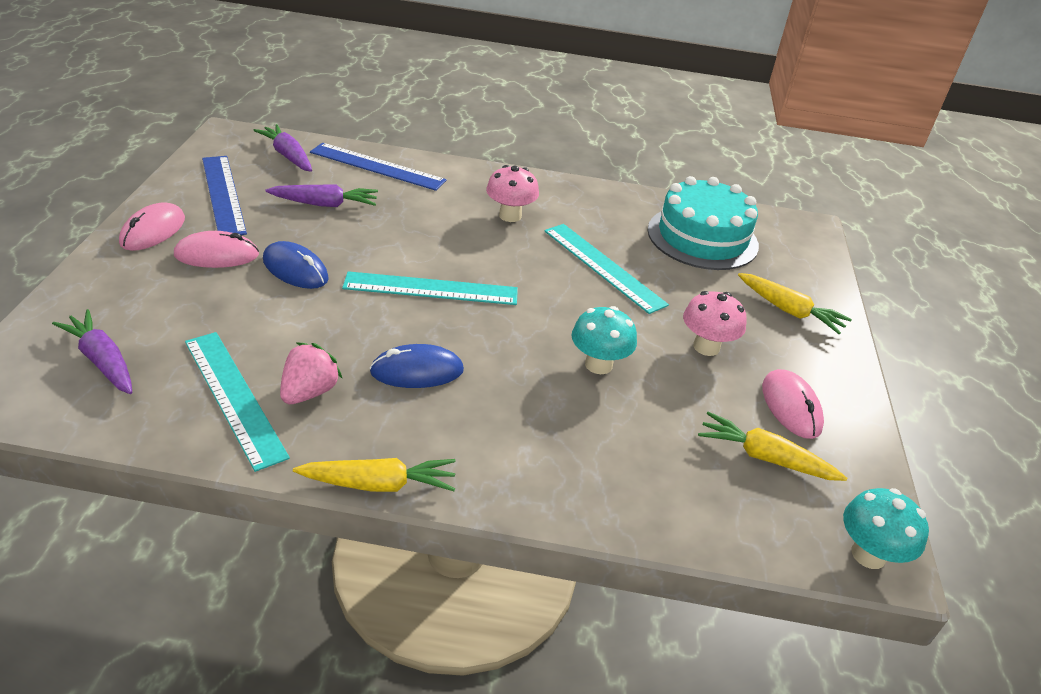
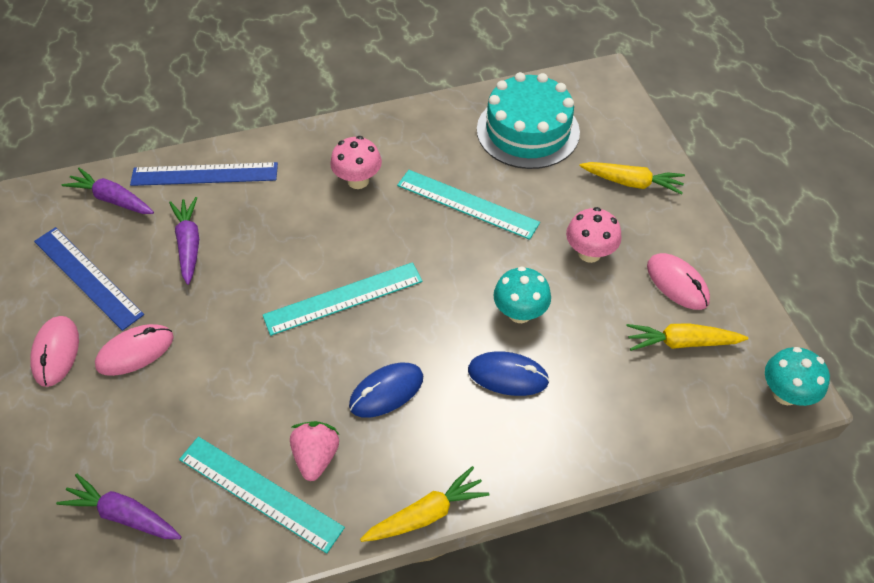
camera: 20 degrees left, 15 degrees up
(295, 269) = (216, 334): blue mouse -> blue mouse (508, 376)
(325, 204) = (189, 244): purple carrot -> purple carrot turned 75 degrees counterclockwise

